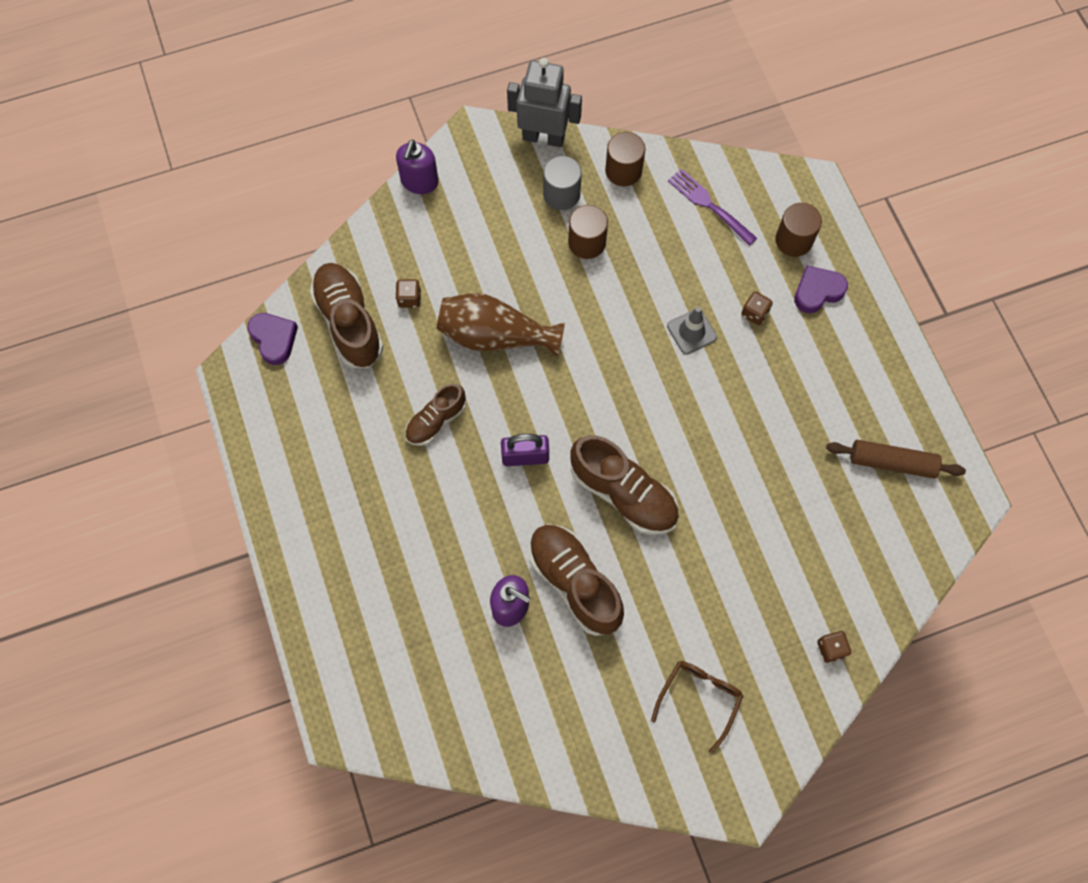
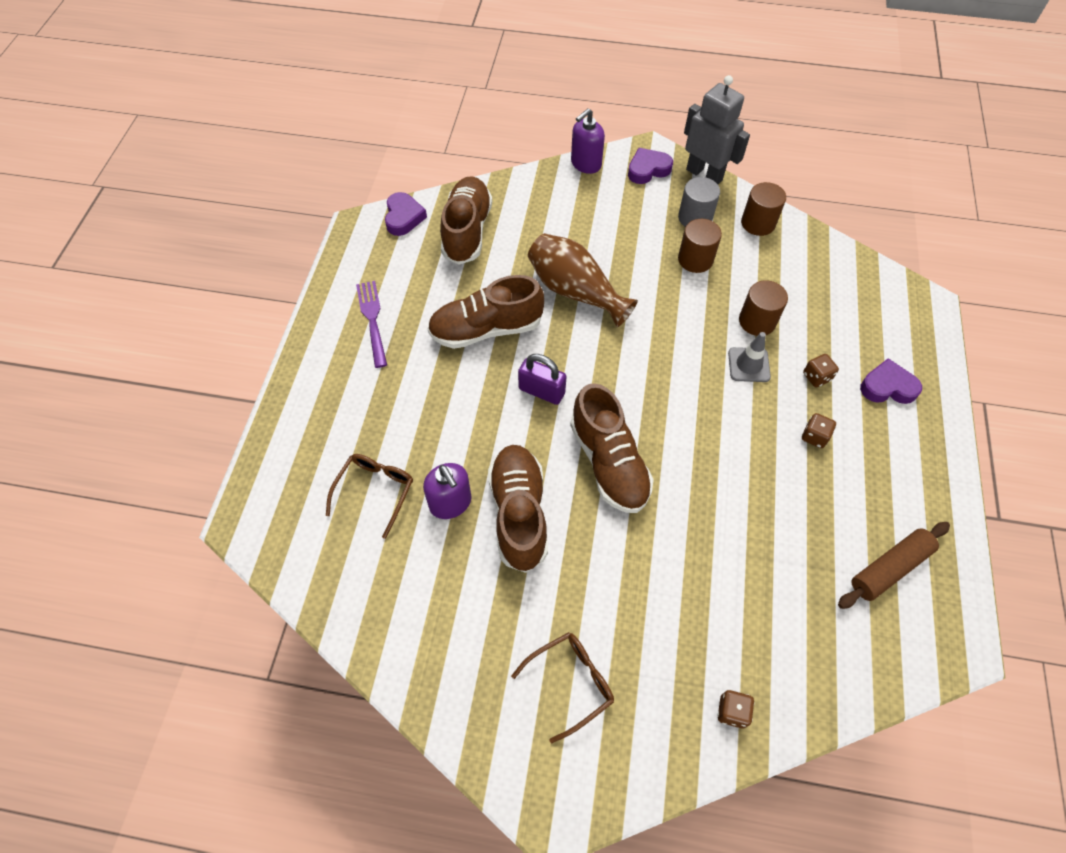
camera: 30 degrees right, 10 degrees down
(409, 298) = (524, 236): brown dice -> brown dice (814, 436)
(436, 421) = (486, 329): brown shoe -> brown shoe, size x1.66
(438, 633) = (375, 491): none -> brown glasses
(485, 158) = (648, 169): none -> purple heart
(709, 205) = (820, 278): purple fork -> purple fork (372, 320)
(793, 240) = (885, 337): brown cylinder -> brown cylinder (757, 321)
(892, 462) = (889, 568): brown rolling pin -> brown rolling pin turned 75 degrees counterclockwise

